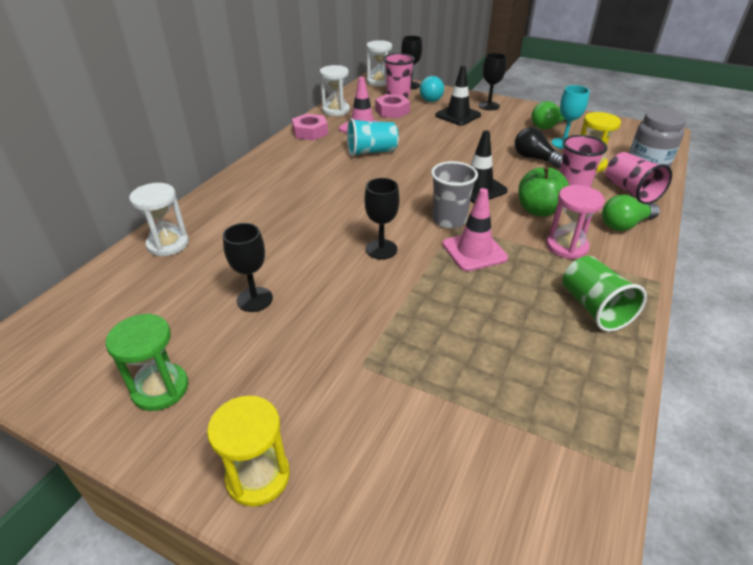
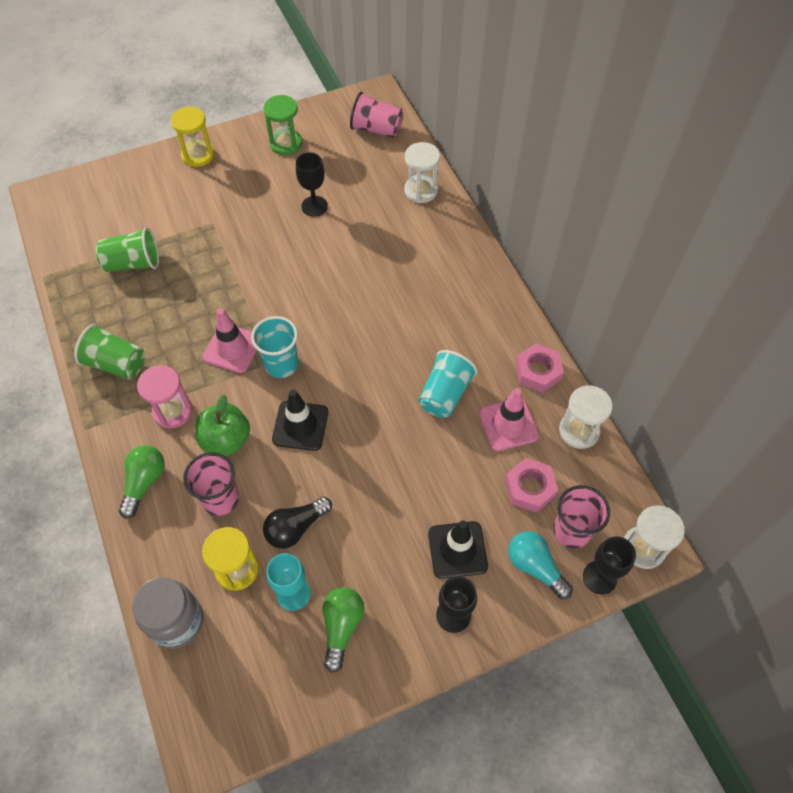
camera: 130 degrees right, 20 degrees up
(381, 249) = (293, 297): black goblet -> none
(449, 220) = (281, 364): grey cup -> turquoise cup
(495, 391) = (133, 263): none -> green cup
(535, 159) = (295, 528): black light bulb -> black light bulb turned 150 degrees clockwise
(630, 191) = (167, 547): pink cup -> pink cup (376, 129)

